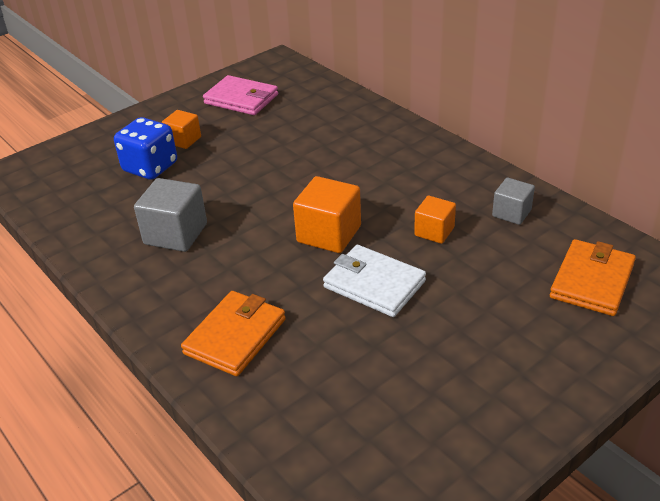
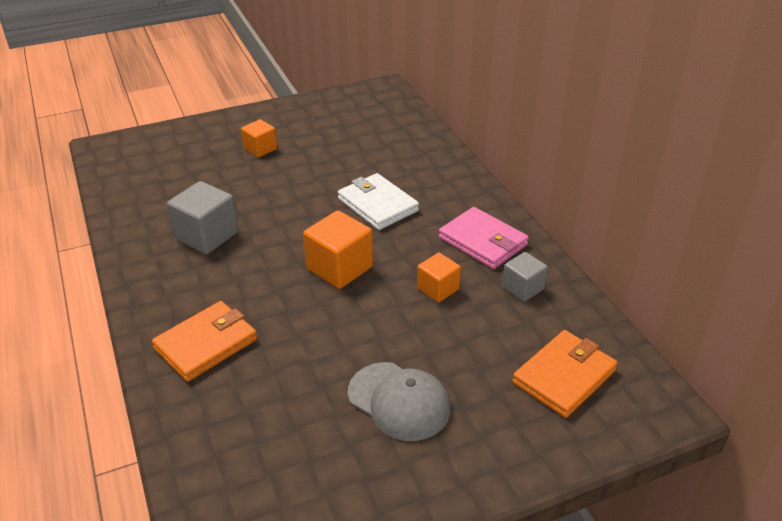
camera: 15 degrees right, 0 degrees up
(150, 167) = (218, 168): blue dice -> none
(241, 99) = (331, 120): pink wallet -> pink wallet (482, 241)
(374, 284) = (354, 326): white wallet -> white wallet (378, 205)
(456, 341) = (399, 401): none -> grey cap

